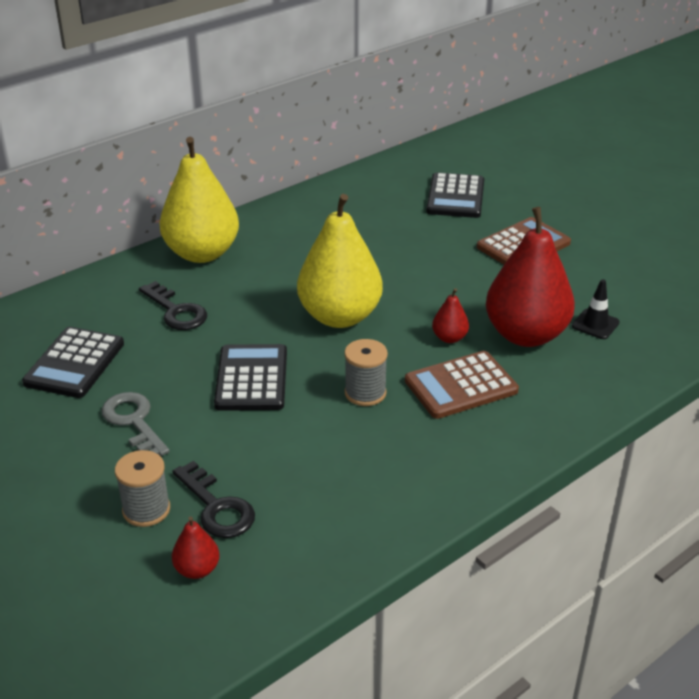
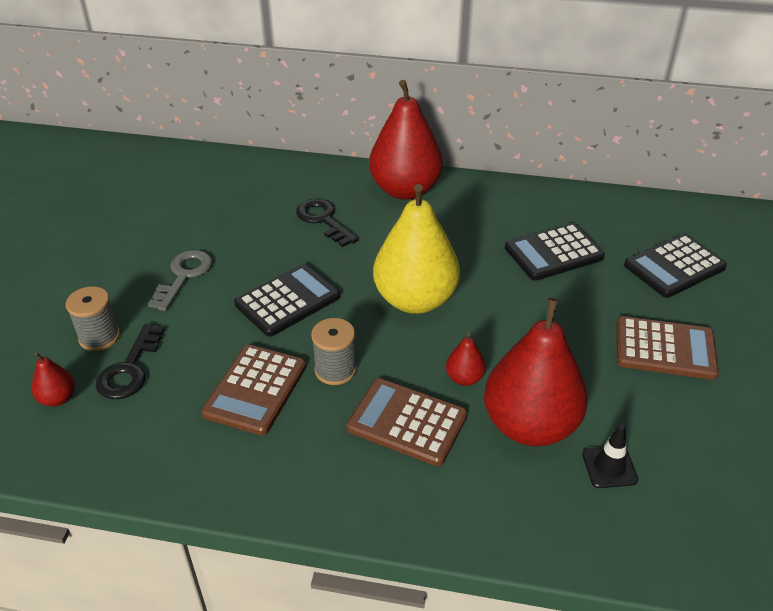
camera: 50 degrees right, 5 degrees up
(74, 363) = (218, 214): black calculator -> black calculator (553, 253)
(176, 311) = (323, 220): black key -> black key turned 135 degrees clockwise
(202, 253) = (405, 190): yellow pear -> red pear
(335, 444) = (255, 390): none -> brown calculator

